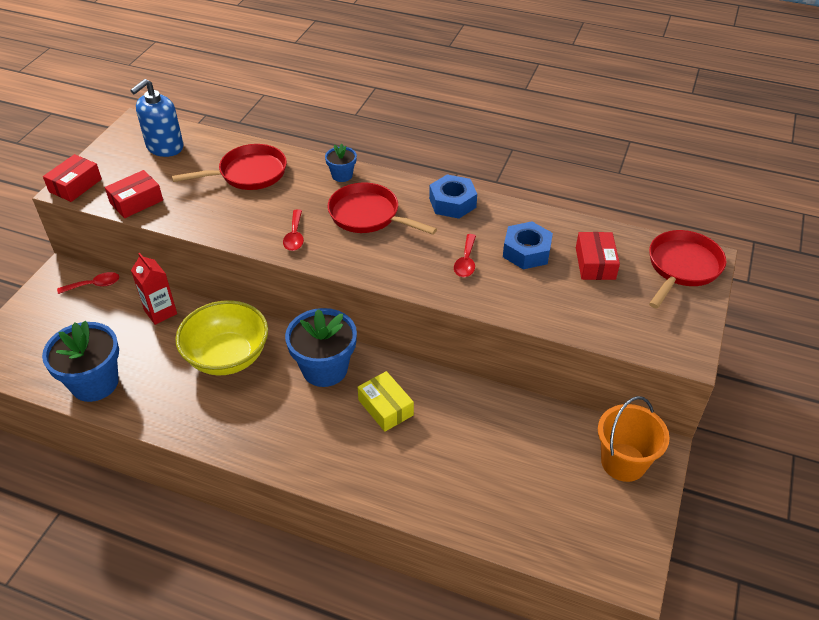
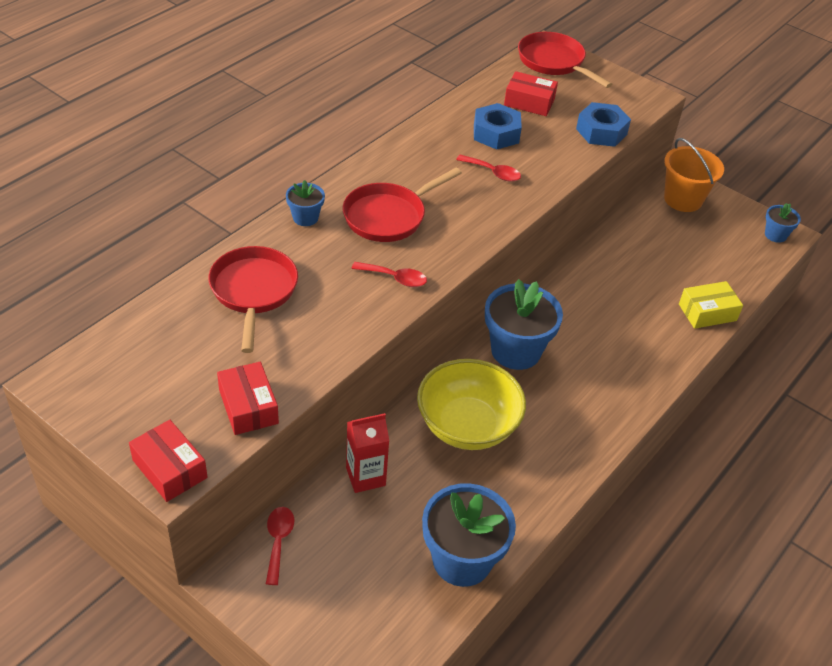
camera: 75 degrees left, 0 degrees up
(165, 147) = (139, 360): blue soap dispenser -> none
(385, 407) = (582, 320): yellow box -> yellow box (707, 312)
(452, 203) = (400, 155): blue nut -> blue nut (601, 131)
(621, 564) = (775, 235): none -> blue flower pot

